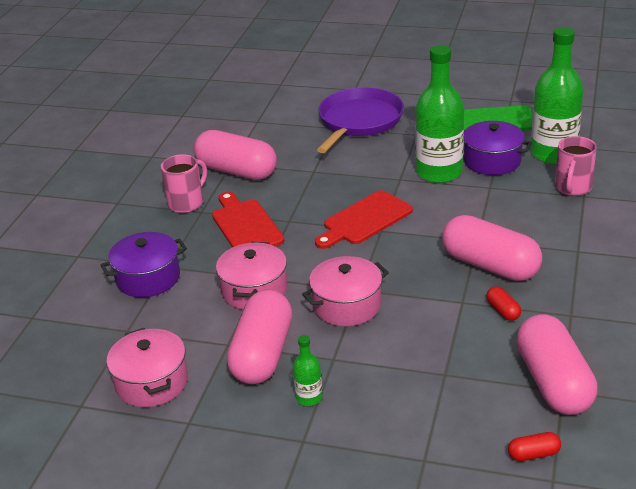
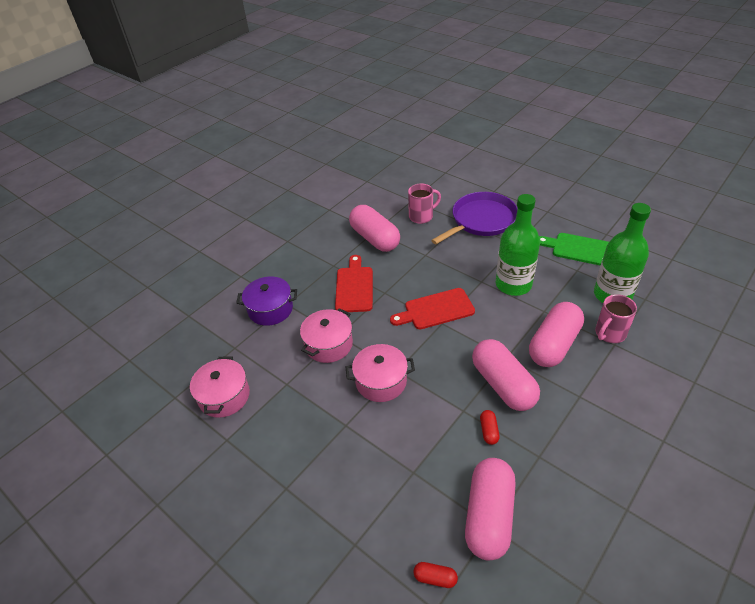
camera: 25 degrees right, 10 degrees up
(187, 203) = (328, 255): pink mug -> pink mug (422, 216)
(262, 354) = (303, 401): pink capsule -> pink capsule (554, 345)
(309, 397) = (311, 452): green bottle -> none
(492, 161) = (559, 287): purple pot -> none

